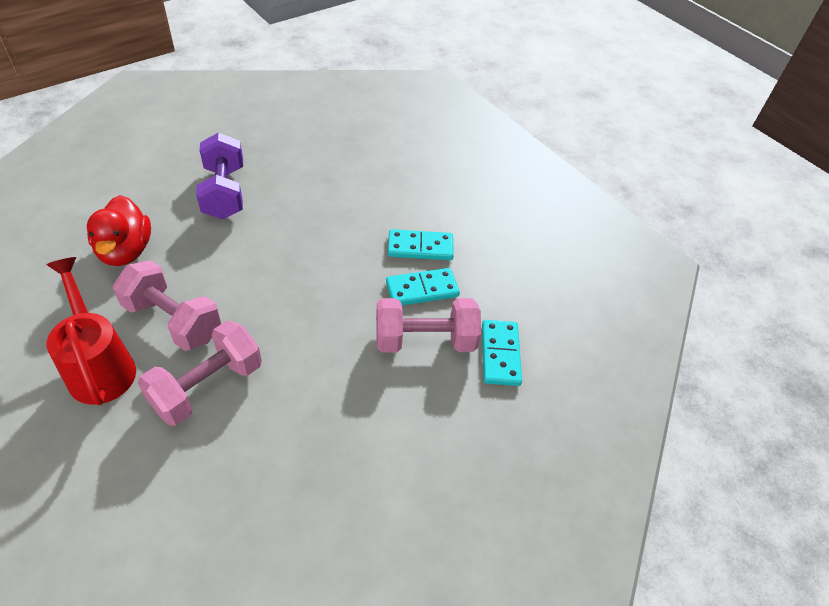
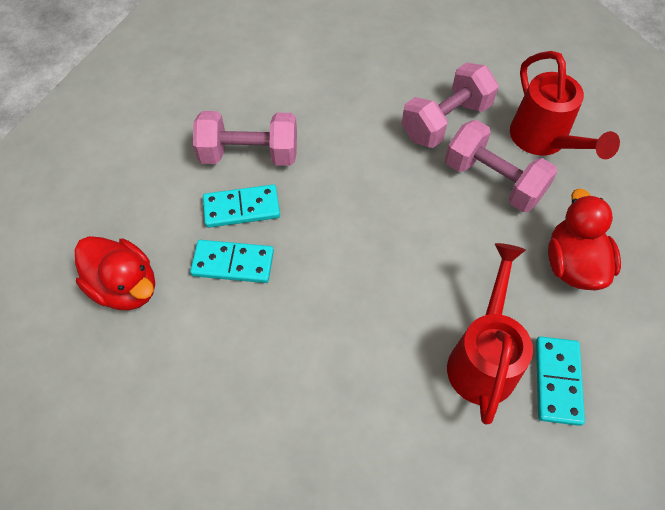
camera: 170 degrees left, 10 degrees up
(224, 192) = (483, 358): purple dumbbell -> red watering can
(500, 354) = (180, 139): turquoise domino -> turquoise domino (557, 381)
(501, 231) = (125, 287): none -> red duck

